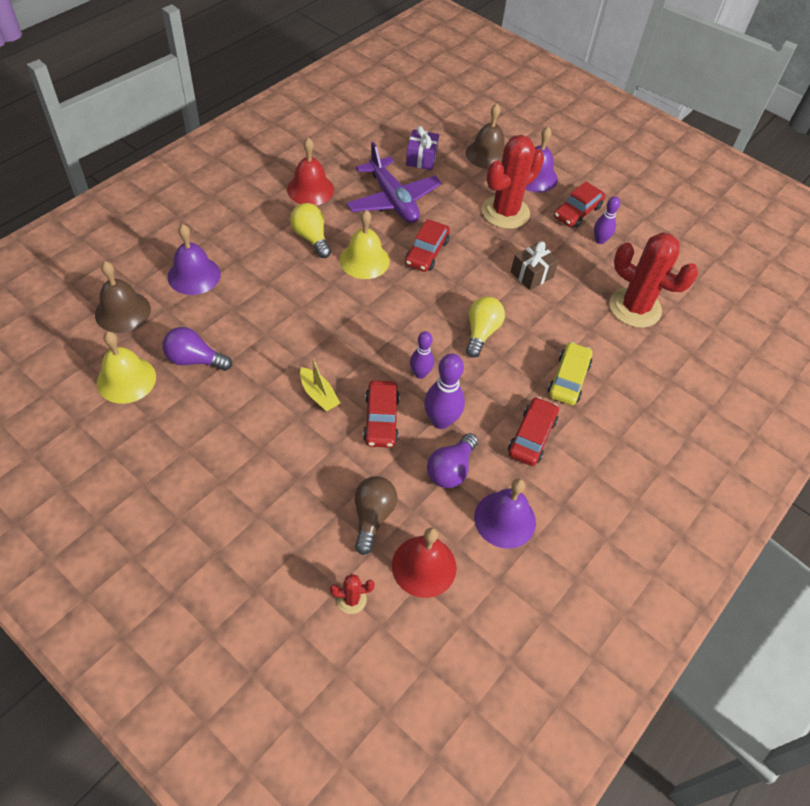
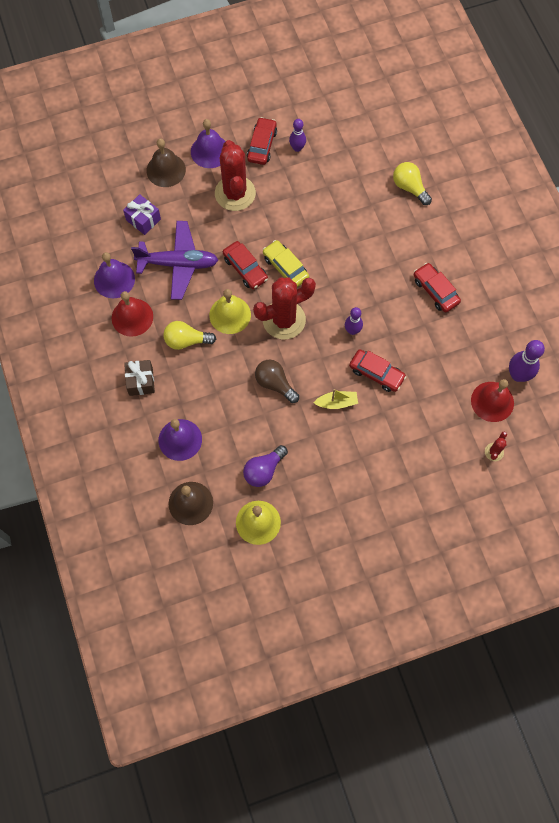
camera: 55 degrees left, 15 degrees up
(372, 516) = (445, 414): brown light bulb -> brown light bulb (275, 384)
(441, 421) = (396, 338): purple bowling pin -> purple bowling pin (518, 375)
(451, 469) = (435, 351): purple light bulb -> none
(481, 332) = (338, 273): yellow light bulb -> yellow light bulb (409, 187)
(505, 519) = (484, 340): purple bell -> purple bell (114, 279)
(531, 274) = (304, 212): brown gift -> brown gift (141, 381)
(568, 379) = (404, 243): yellow car -> yellow car (285, 267)
(577, 212) = (262, 145): red car -> red car turned 150 degrees counterclockwise
(635, 308) = (368, 166): red cactus -> red cactus (284, 320)

